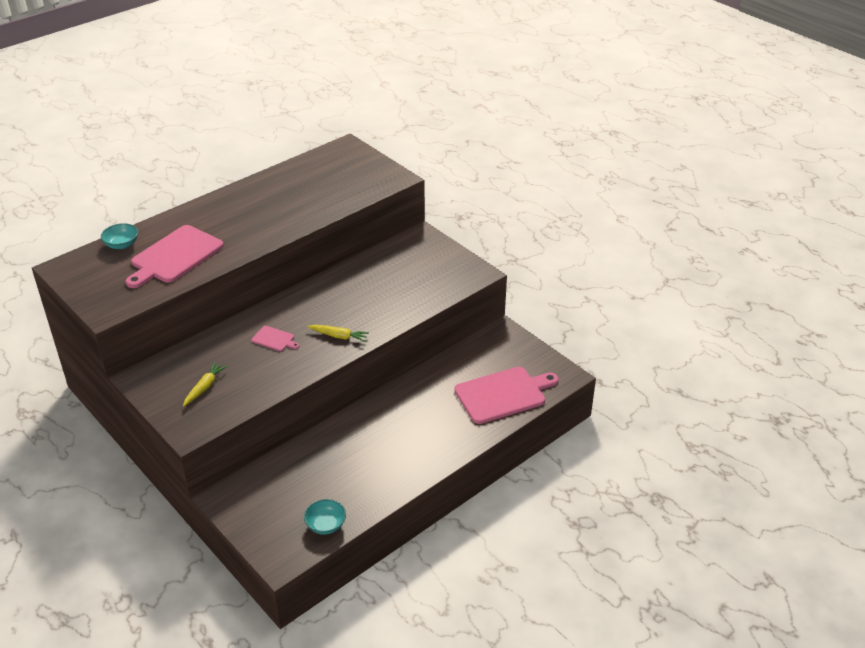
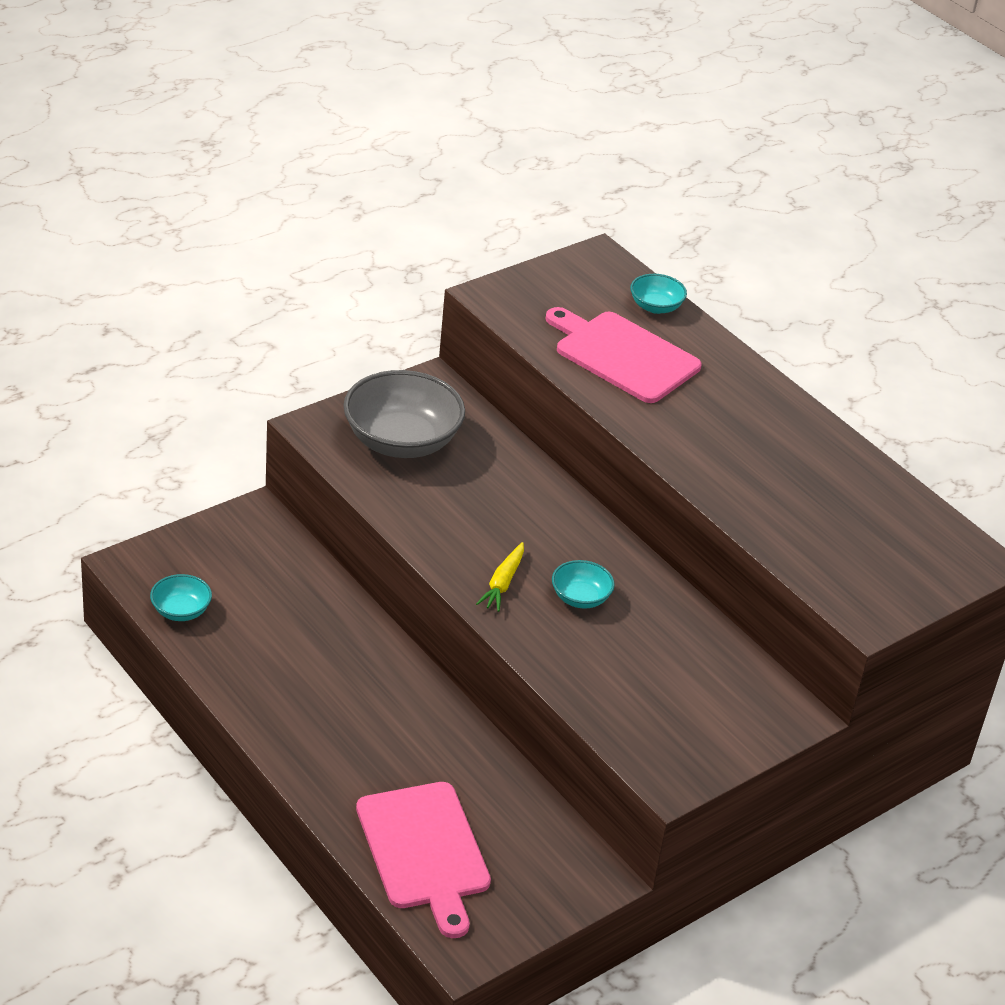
camera: 90 degrees right, 0 degrees up
(204, 387) = (401, 441): yellow carrot -> grey bowl
(274, 339) = (503, 513): pink cutting board -> none
(346, 306) = (580, 598): none -> turquoise bowl

